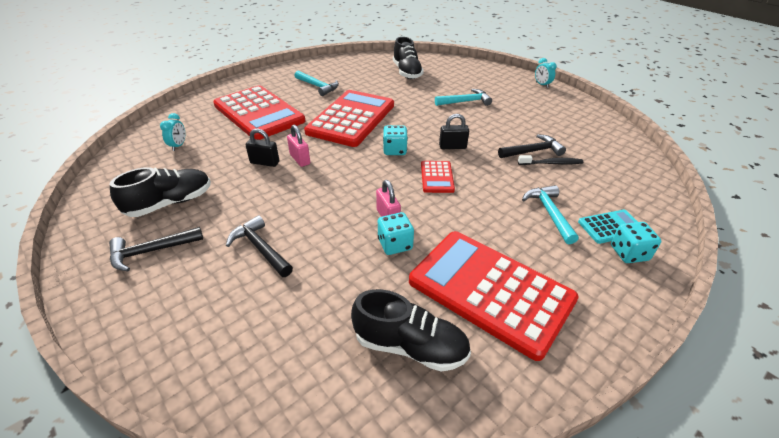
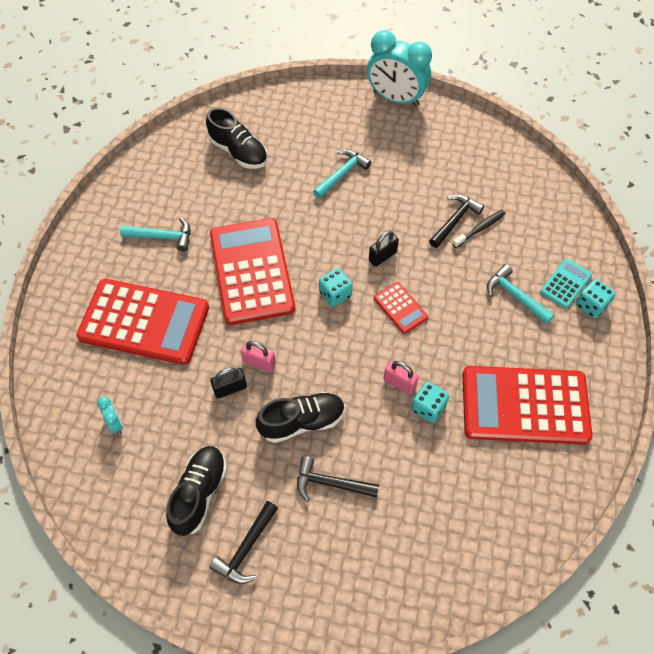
camera: 35 degrees left, 20 degrees up
(410, 346) = (508, 488): black shoe -> black shoe (302, 422)
(542, 85) = (396, 98): turquoise clock -> turquoise clock, size x2.40

